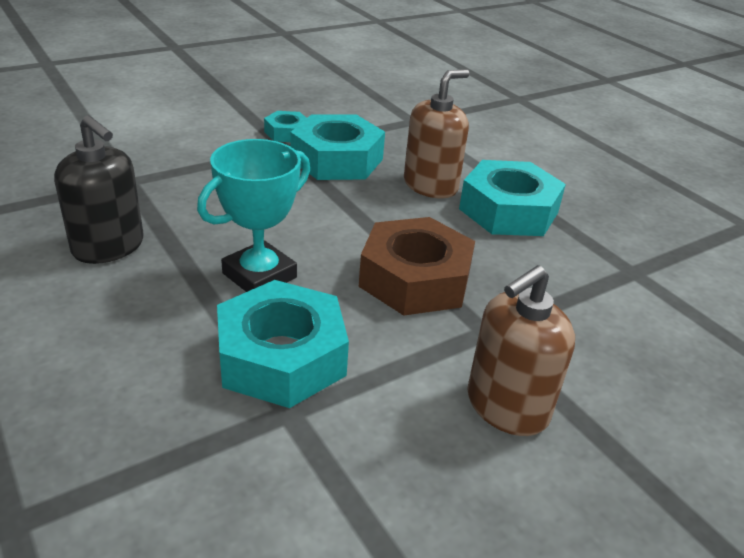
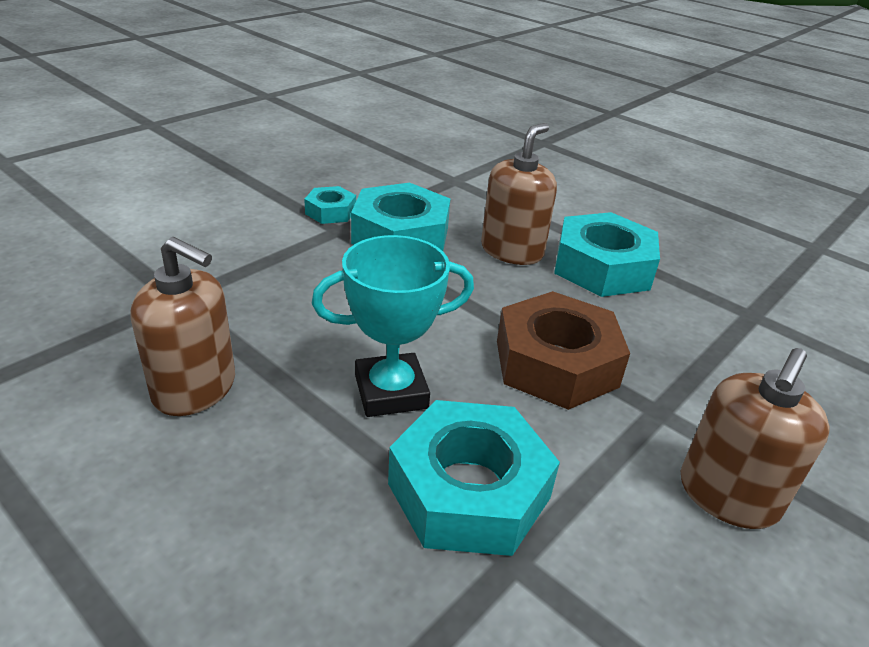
camera: 15 degrees left, 0 degrees up
(108, 246) = (195, 388): black soap dispenser -> brown soap dispenser
(259, 275) = (391, 392): turquoise trophy -> turquoise trophy turned 45 degrees clockwise

